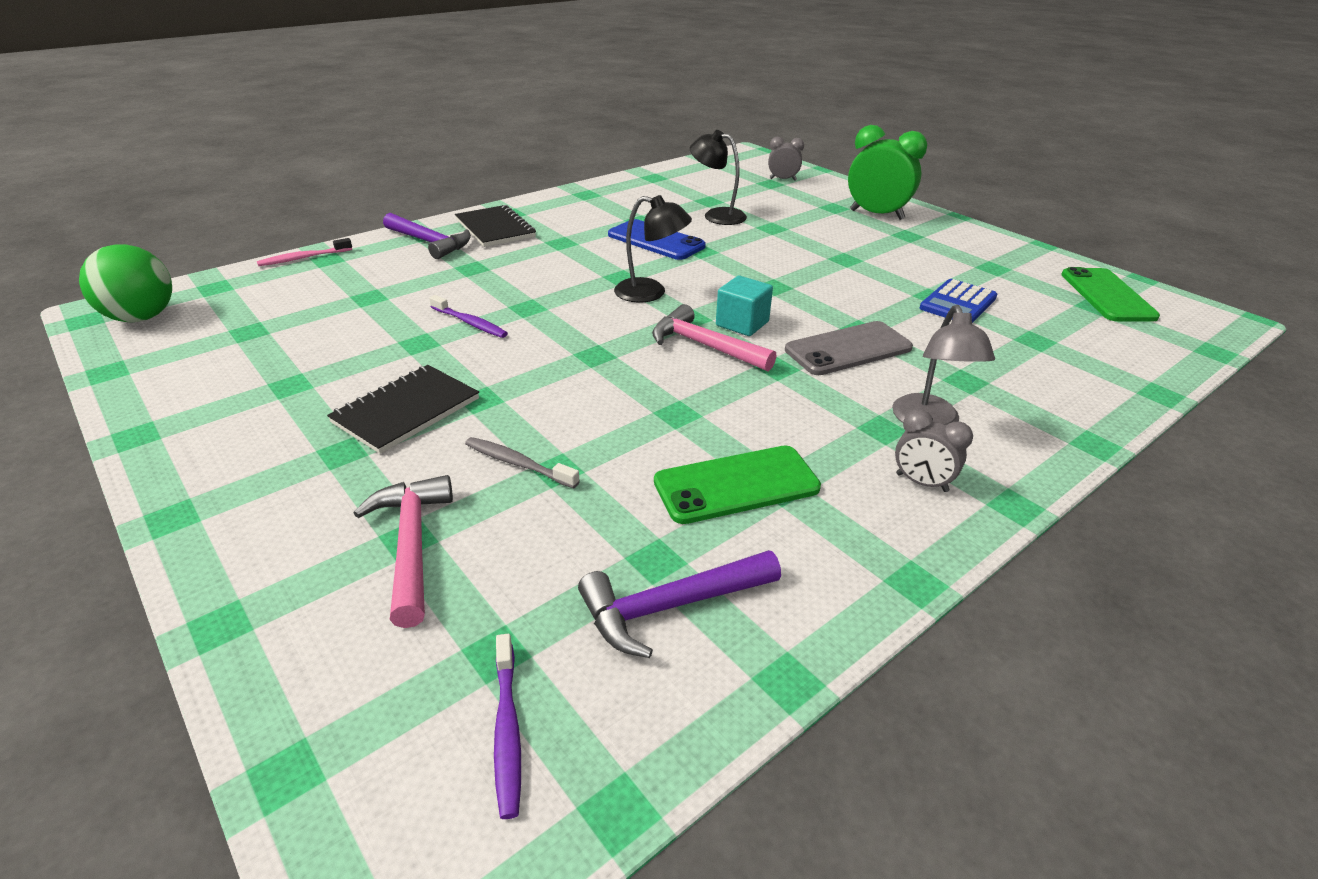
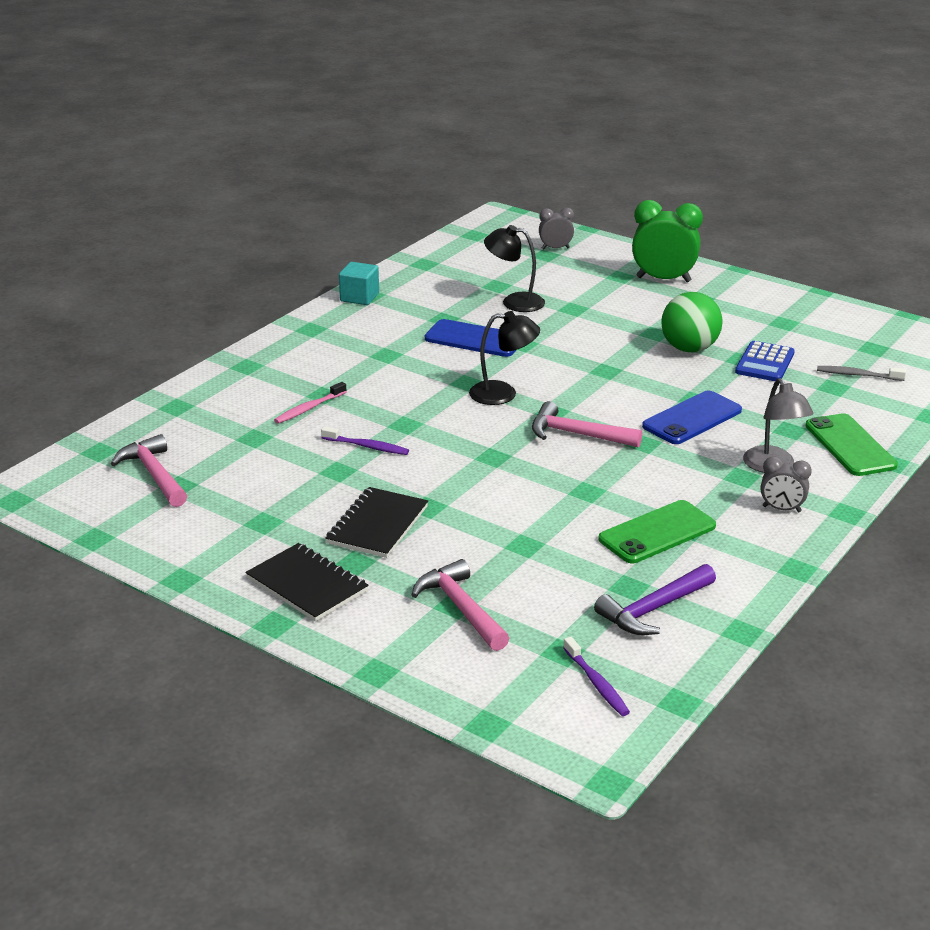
camera: 15 degrees left, 5 degrees down
(141, 317) = (65, 489): green ball -> green ball (689, 348)
(238, 317) = (154, 474): none -> pink hammer
(303, 258) = (152, 409): pink toothbrush -> pink toothbrush (309, 408)
(429, 242) = (259, 374): purple hammer -> none
(495, 228) = (310, 349): black notebook -> black notebook (307, 585)
(518, 464) = (494, 546): grey toothbrush -> grey toothbrush (858, 375)
(742, 324) = (597, 410): turquoise cube -> turquoise cube (359, 297)
(848, 349) = (692, 418): grey phone -> blue phone
(1107, 295) = (881, 336): green phone -> green phone (850, 445)

